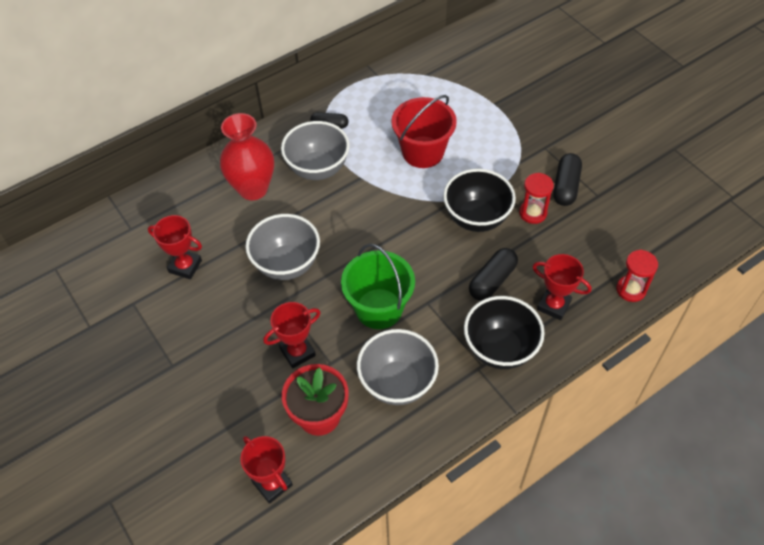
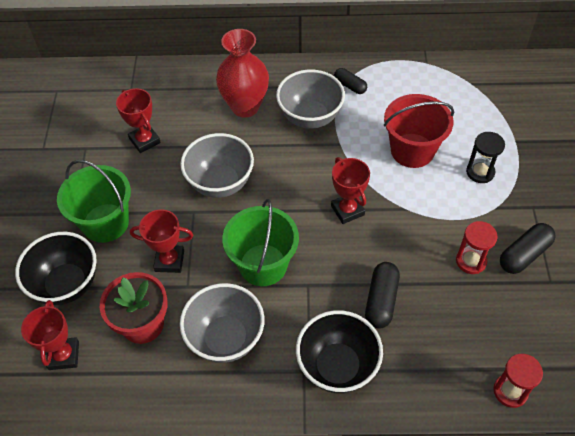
camera: 35 degrees right, 0 degrees up
(211, 355) = (105, 223): none -> green bucket
(476, 218) = (413, 236): black bowl -> black bowl (67, 285)
(487, 142) = (480, 172): none -> black hourglass
(492, 281) = (381, 300): black capsule -> black capsule turned 60 degrees counterclockwise
(553, 305) = (420, 358): red trophy -> red trophy (347, 210)

